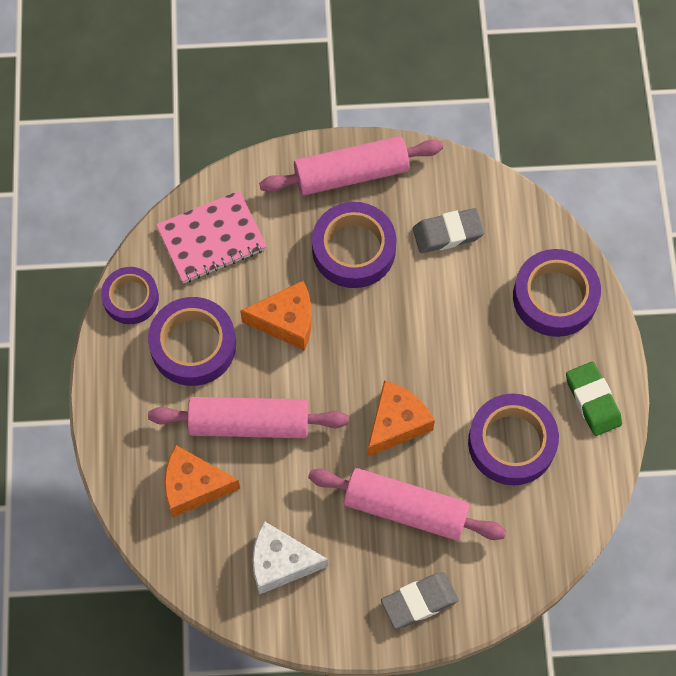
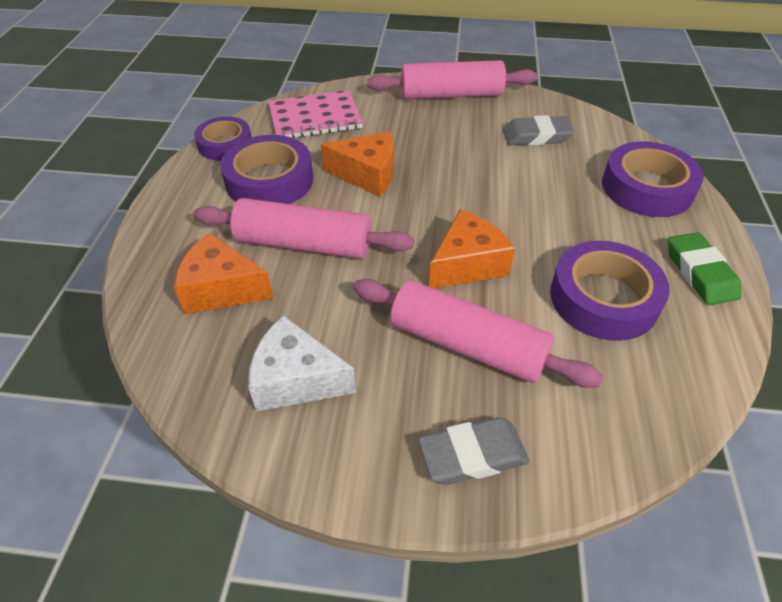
camera: 10 degrees right, 20 degrees down
(353, 249) = (444, 137): purple tape -> none

